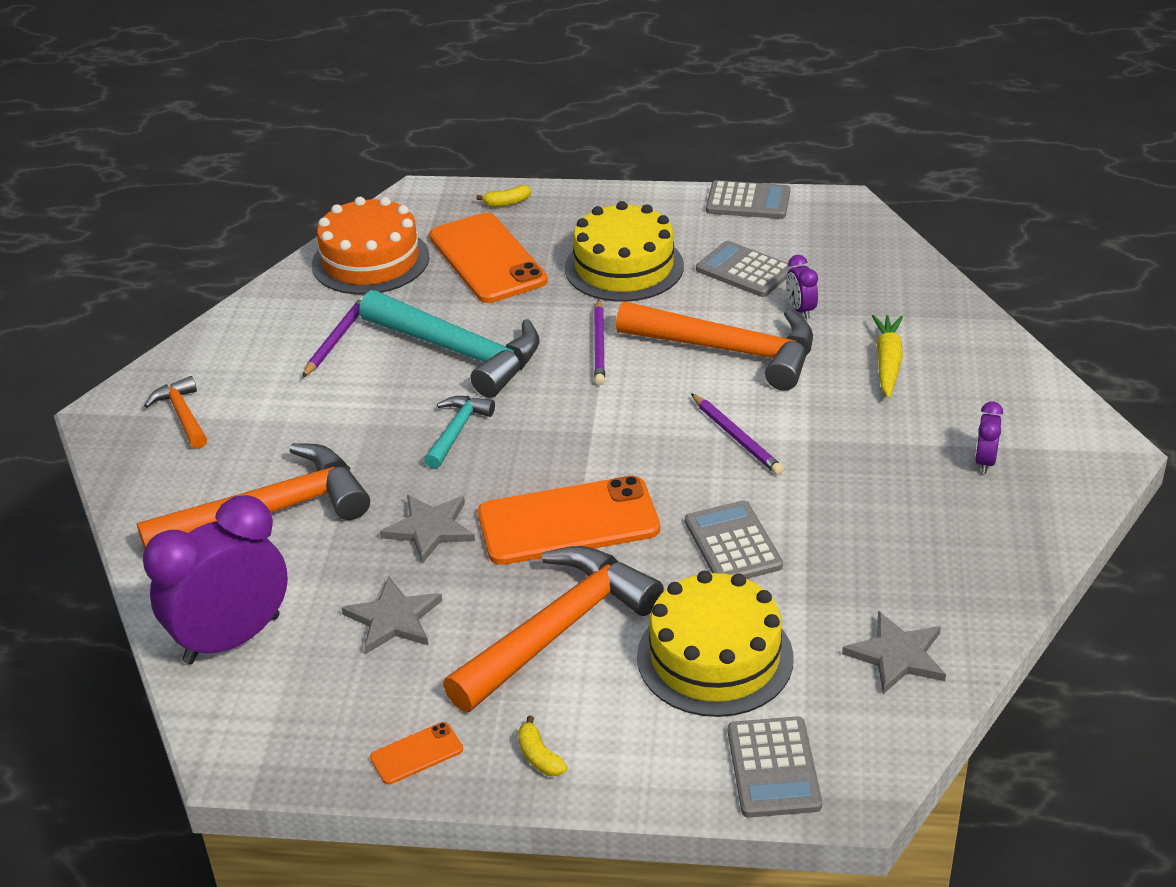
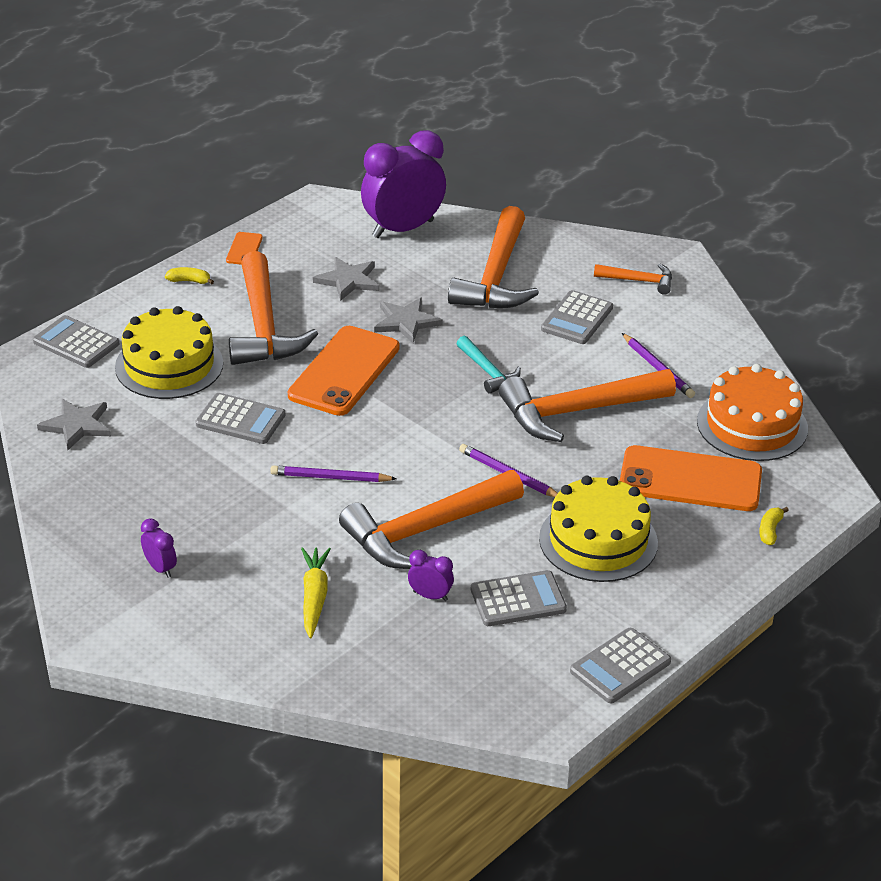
camera: 125 degrees right, 0 degrees up
(232, 639) = (403, 229): purple clock -> purple clock turned 120 degrees counterclockwise
(299, 421) = (577, 318): none -> grey calculator
(459, 352) = (578, 411): turquoise hammer -> orange hammer
(887, 362) = (314, 597): yellow carrot -> yellow carrot turned 135 degrees counterclockwise

